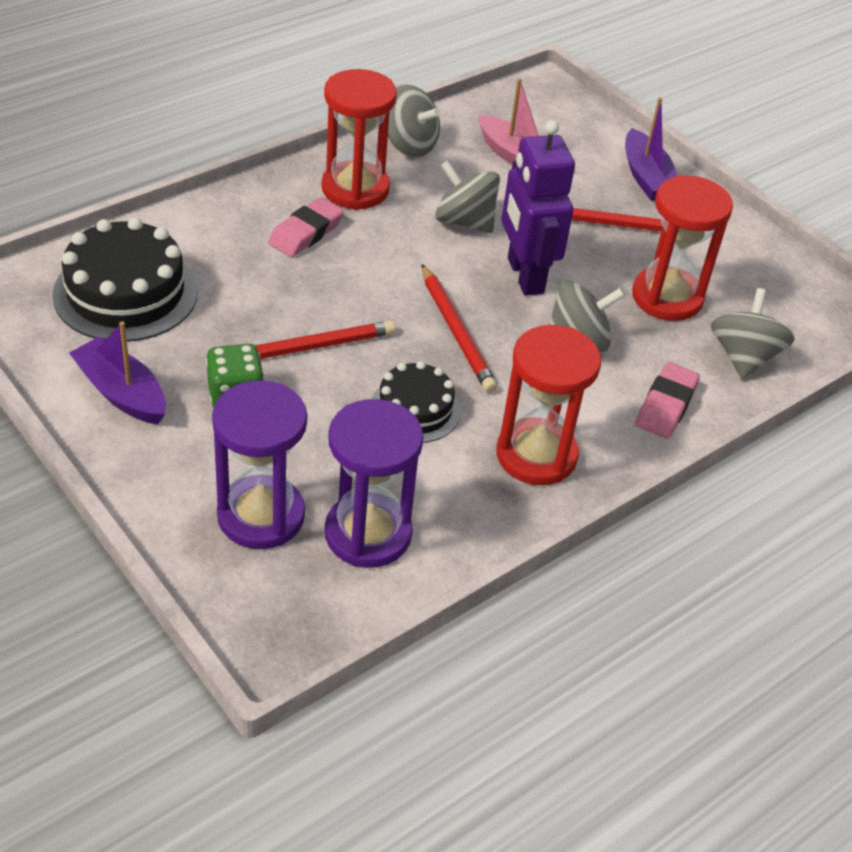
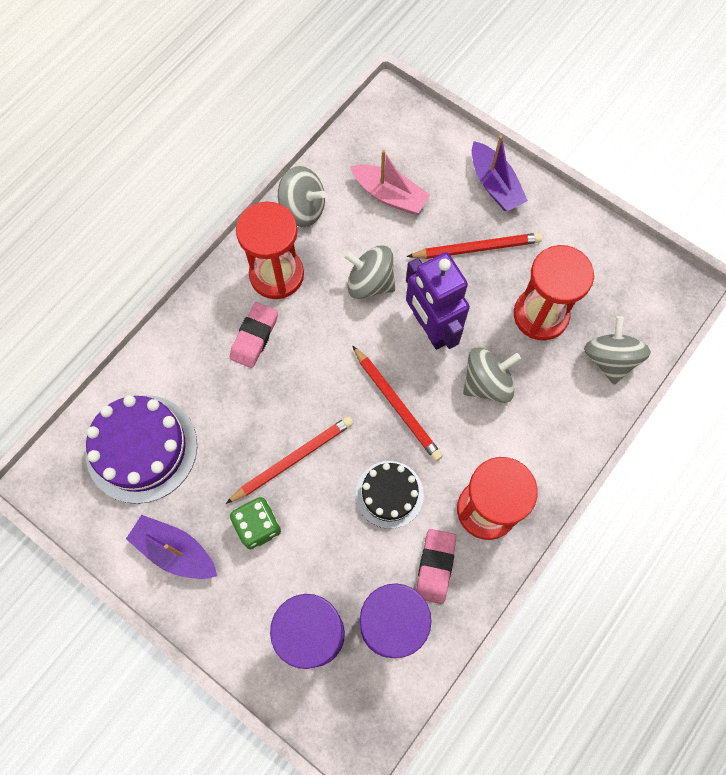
camera: 10 degrees left, 25 degrees up
(125, 293) = (141, 448): black cake -> purple cake
(666, 405) = (565, 429): pink eraser -> pink eraser (435, 566)

